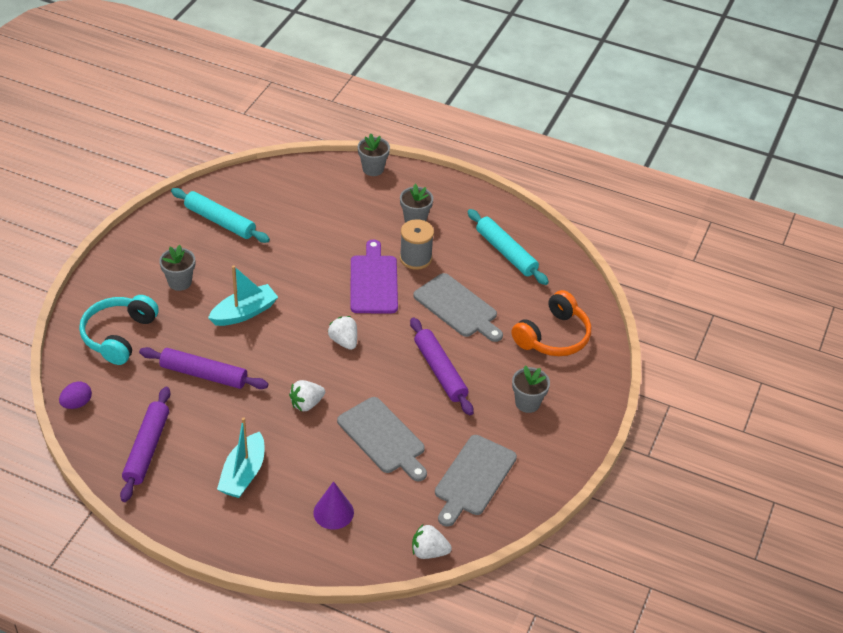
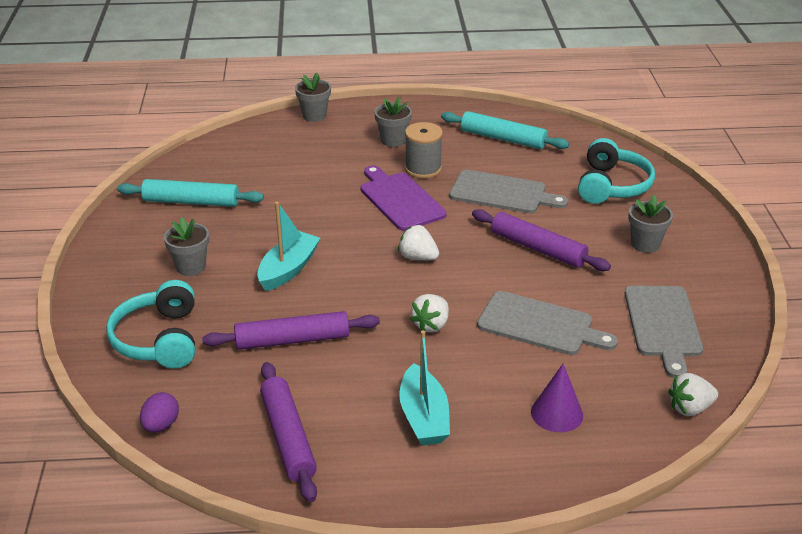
camera: 25 degrees left, 10 degrees down
(553, 336) = (611, 185): orange headphones -> turquoise headphones

